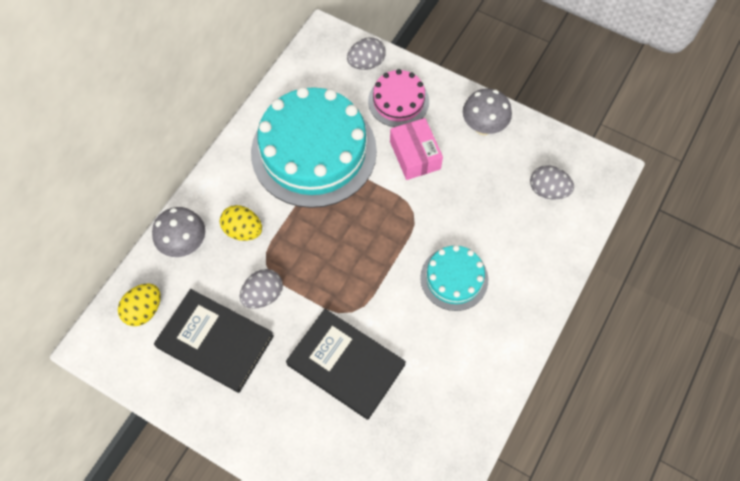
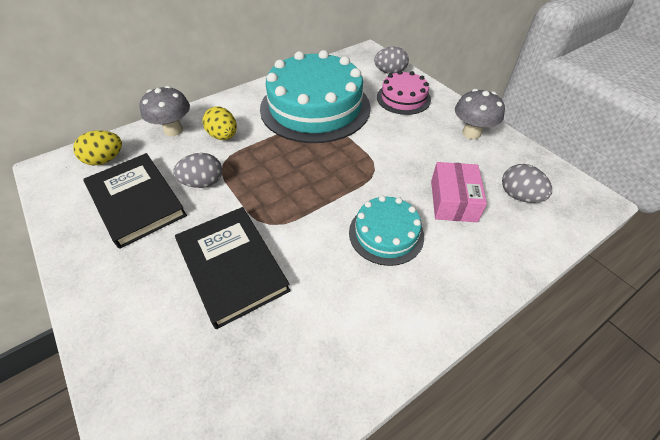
camera: 25 degrees right, 15 degrees down
(415, 155) = (398, 133): pink box -> pink box (453, 201)

